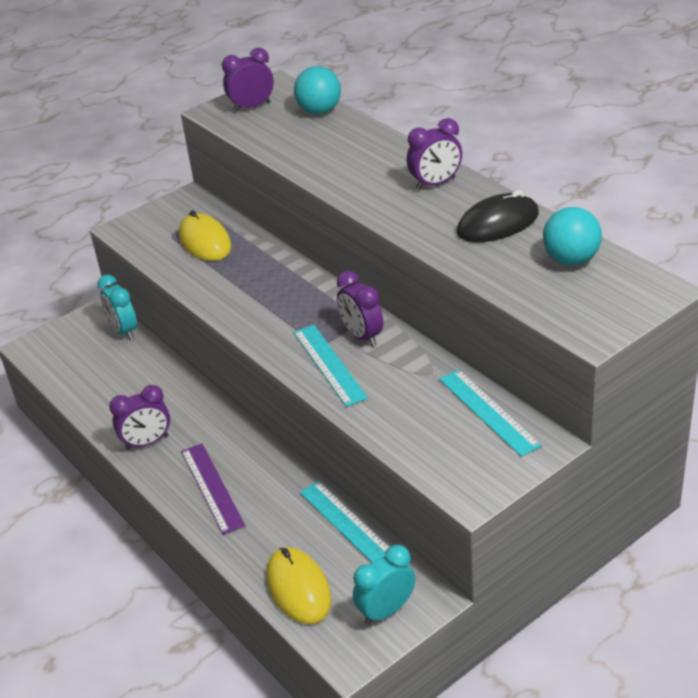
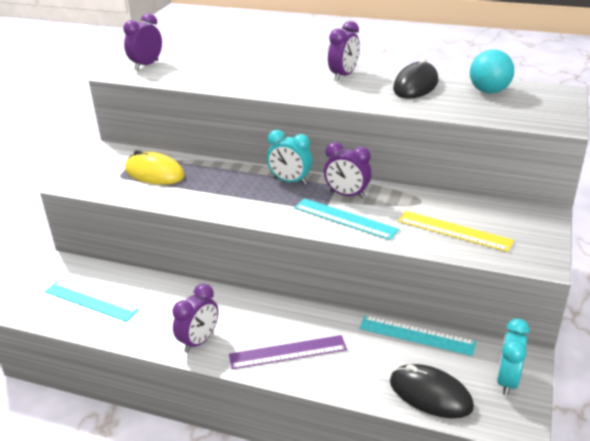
camera: 35 degrees left, 5 degrees down
(123, 331) = (98, 270): turquoise clock -> turquoise clock (290, 181)
(212, 487) = (288, 352): purple ruler -> purple ruler turned 45 degrees counterclockwise
(298, 588) = (430, 394): yellow mouse -> black mouse
(319, 111) = (204, 57): turquoise ball -> none
(423, 422) = (454, 231): none -> yellow ruler
(488, 412) = (487, 210): turquoise ruler -> turquoise ruler (90, 301)

